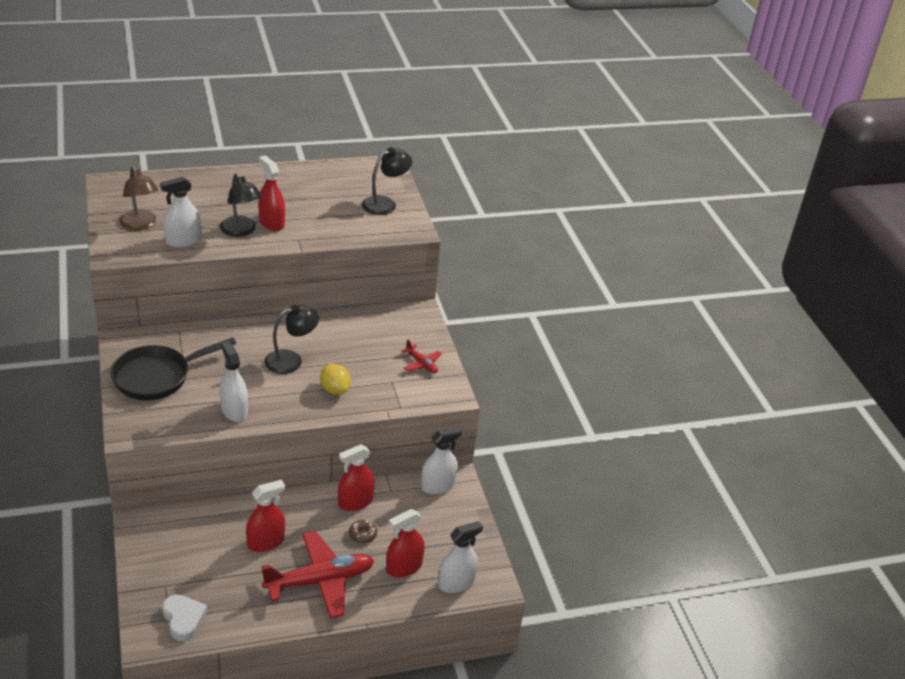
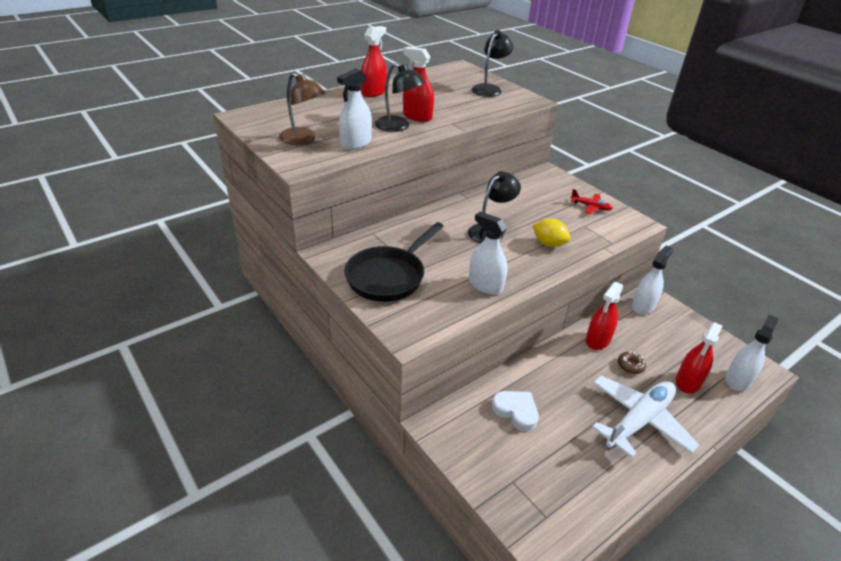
camera: 20 degrees left, 0 degrees up
(183, 619) = (561, 511): white heart -> white heart (516, 411)
(266, 542) = (562, 402): red spray bottle -> red spray bottle (373, 92)
(320, 581) = (639, 421): red plane -> white plane

